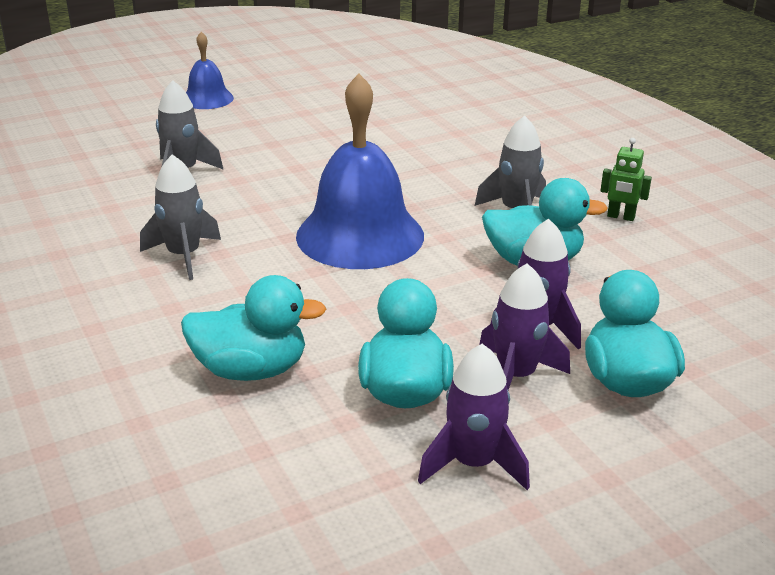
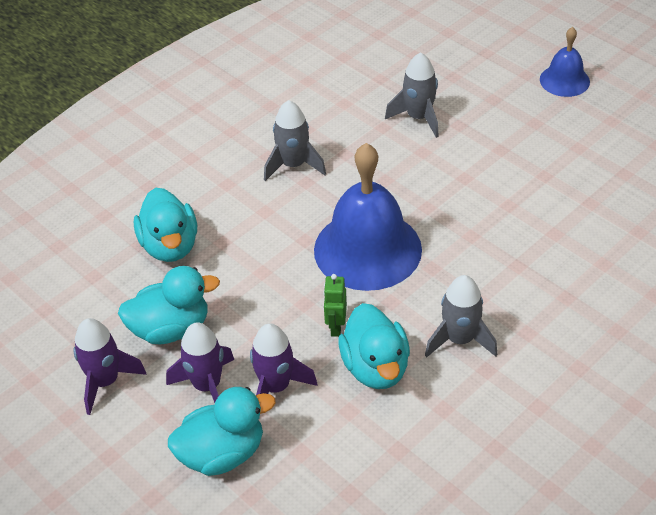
camera: 75 degrees right, 15 degrees up
(621, 217) = (489, 419): green robot -> green robot (336, 327)

